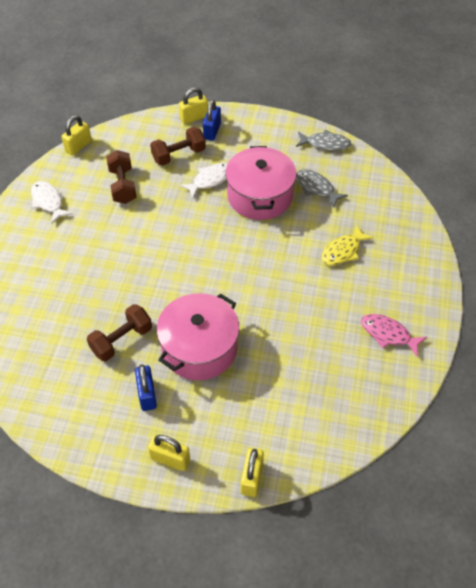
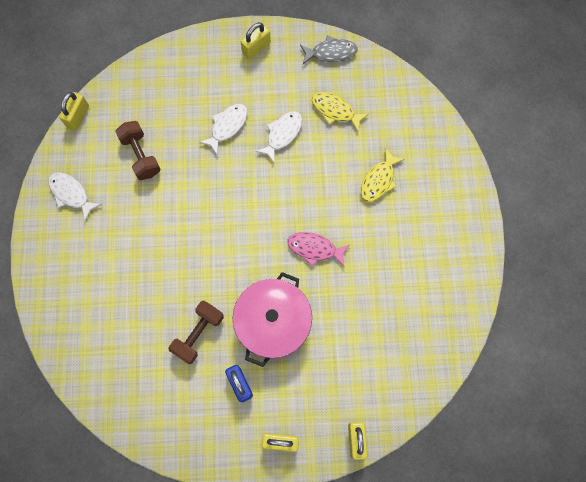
camera: 15 degrees left, 20 degrees up
(179, 155) = (186, 103): brown dumbbell -> none
(194, 117) = (187, 50): yellow padlock -> yellow padlock (256, 48)
(212, 131) = (211, 63): blue padlock -> none
(260, 196) = (282, 134): pink pot -> white fish
(316, 188) = (335, 111): grey fish -> yellow fish
(388, 334) = (441, 262): pink fish -> pink fish (315, 248)

